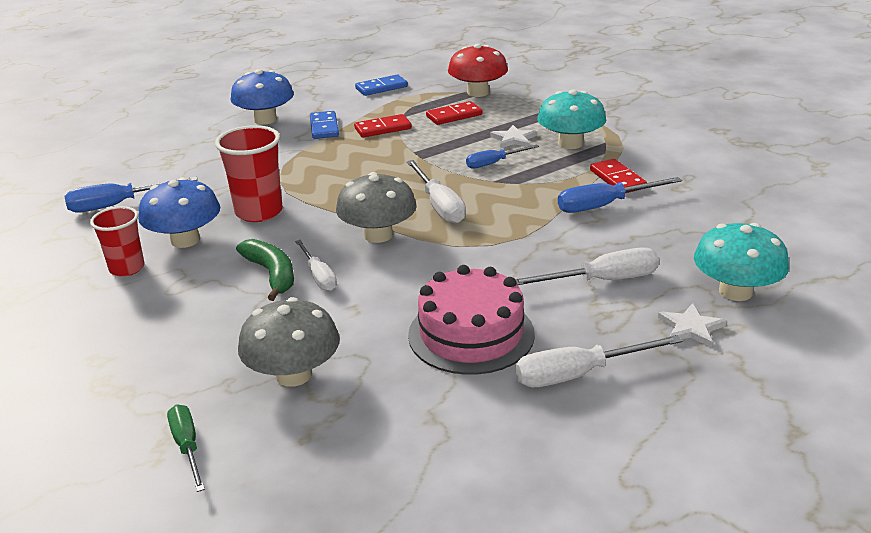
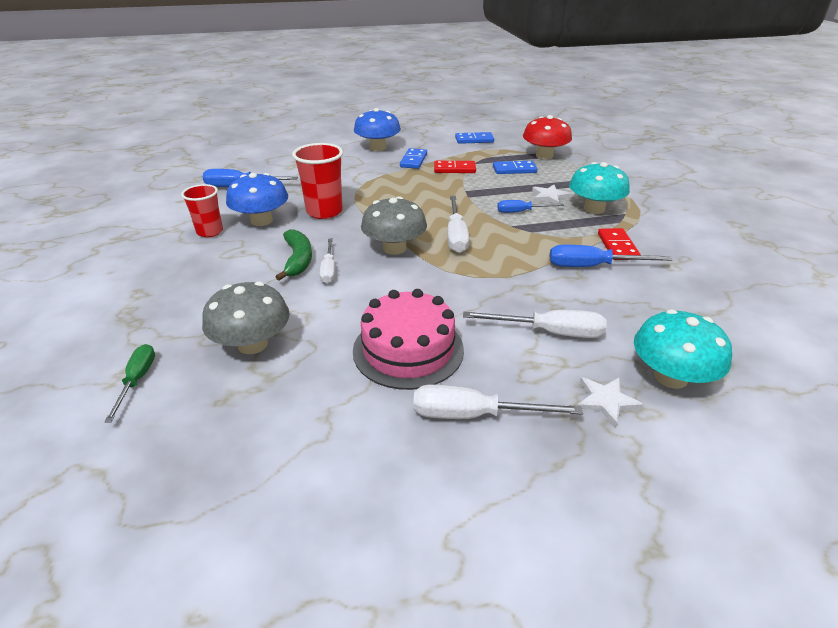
camera: 20 degrees right, 5 degrees up
(454, 116) = (514, 169): red domino -> blue domino

